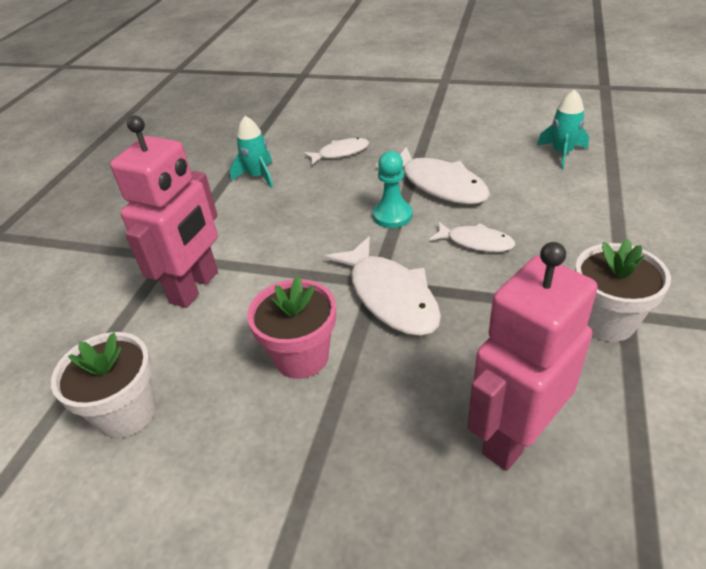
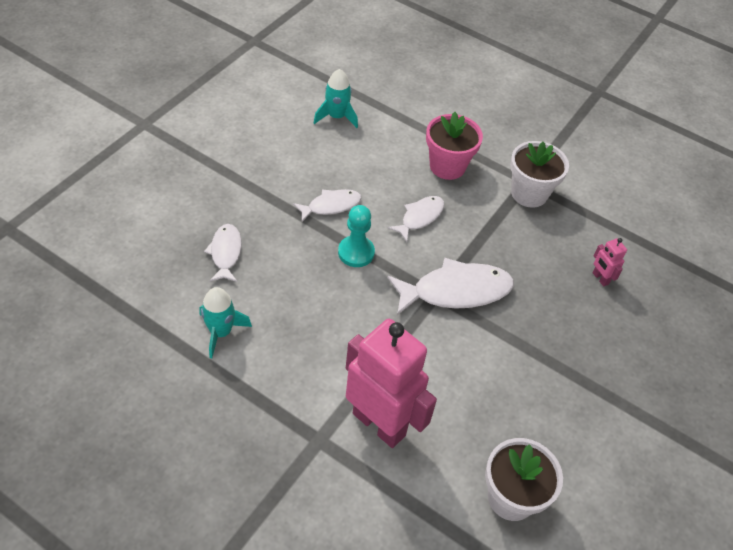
camera: 80 degrees left, 10 degrees up
(301, 357) = (496, 366): pink flower pot -> pink flower pot (447, 166)
(439, 185) = (331, 206): white fish -> white fish, size x0.58
(514, 436) = (600, 278): pink robot -> pink robot, size x0.41

